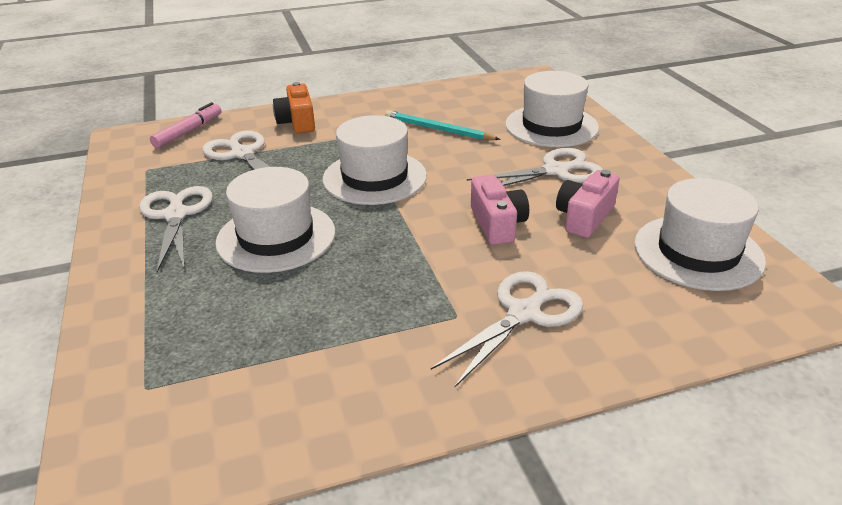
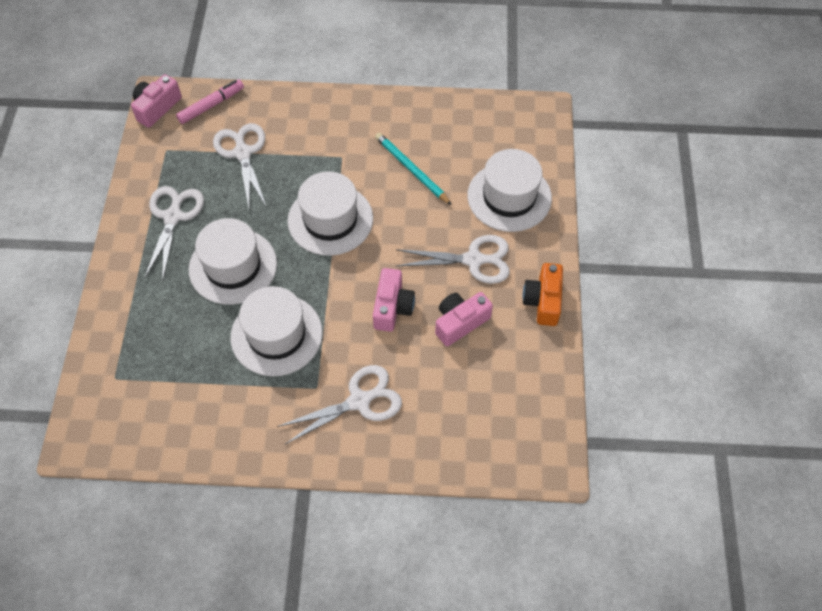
camera: 20 degrees right, 25 degrees up
(122, 144) = (156, 108): none -> pink camera
(297, 122) = (302, 119): orange camera -> orange camera (543, 301)
(698, 252) = (515, 388): white hat -> white hat (276, 335)

